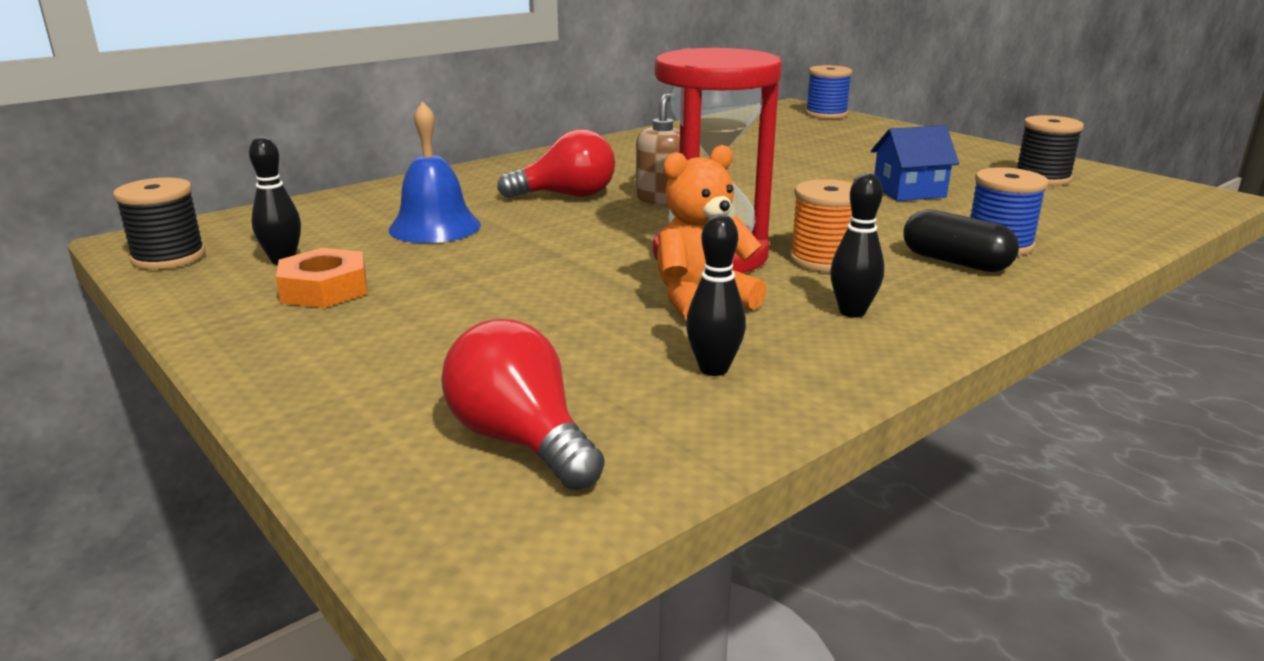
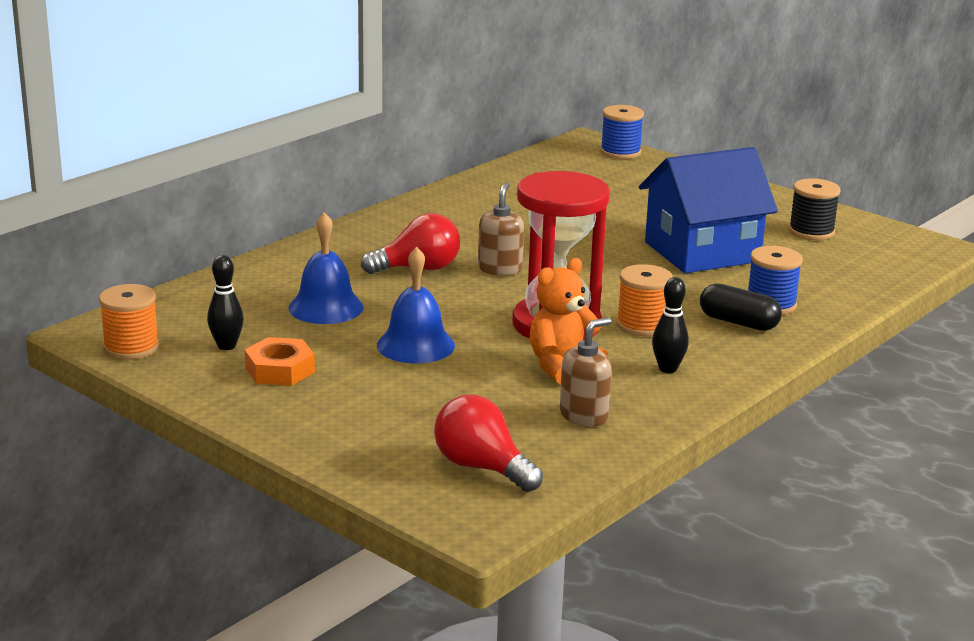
camera: 10 degrees left, 0 degrees up
(169, 257) = (131, 347): black spool -> orange spool
(518, 269) = (415, 345): none -> blue bell
(713, 369) = (584, 416): black bowling pin -> brown soap dispenser
(909, 191) = (702, 252): blue house -> blue house, size x1.92

